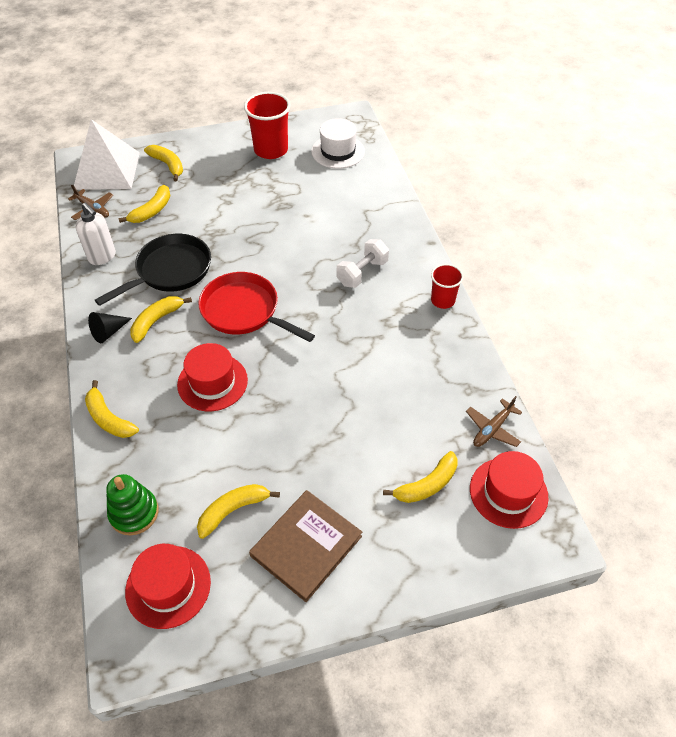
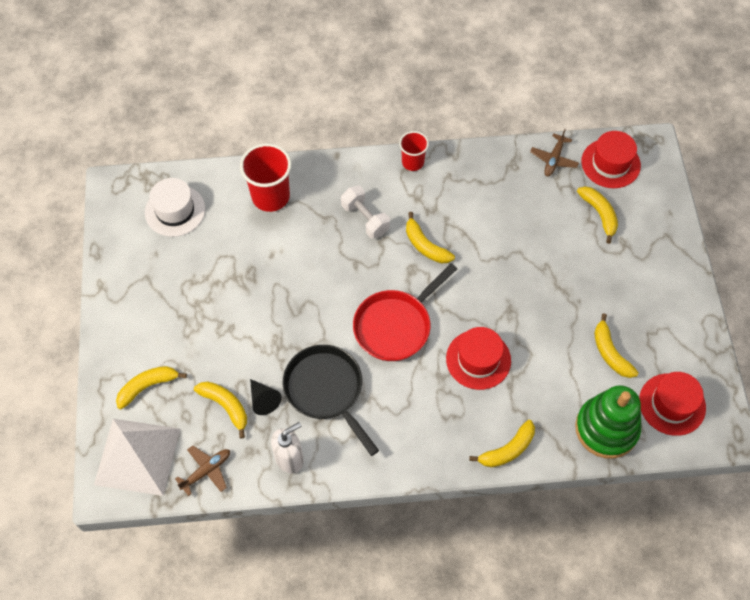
camera: 80 degrees left, 10 degrees up
(109, 332) = (401, 451): black cone -> black cone (263, 400)
(134, 513) = (606, 428): green stacking toy -> green stacking toy, size x1.53
(156, 321) = (394, 405): yellow banana -> yellow banana (425, 246)
(271, 150) = (152, 276): red cup -> red cup (270, 196)
(306, 546) = (644, 304): brown book -> none
(492, 429) = (553, 159): brown plane -> brown plane turned 60 degrees clockwise

